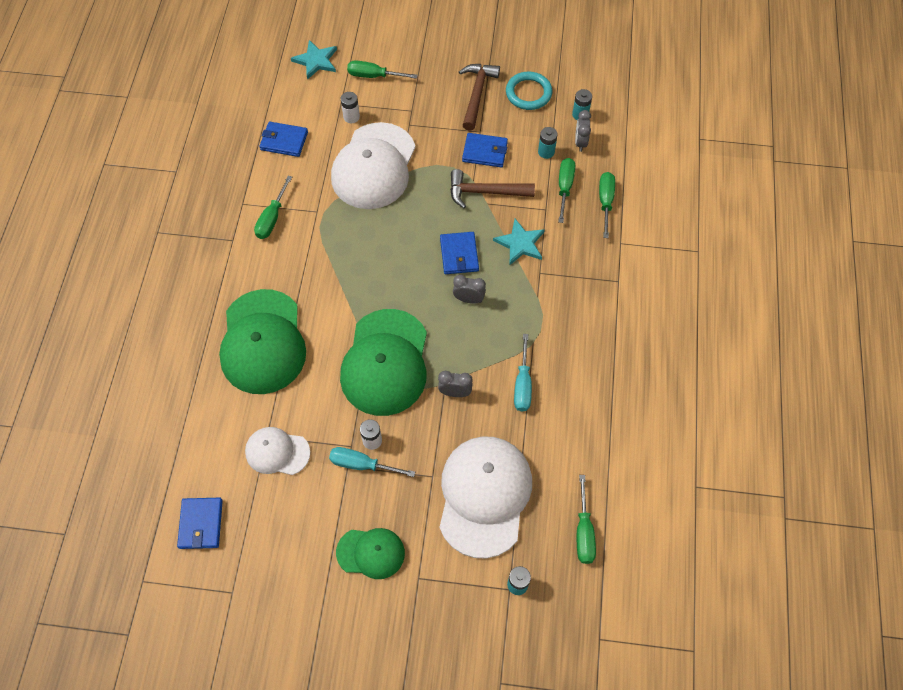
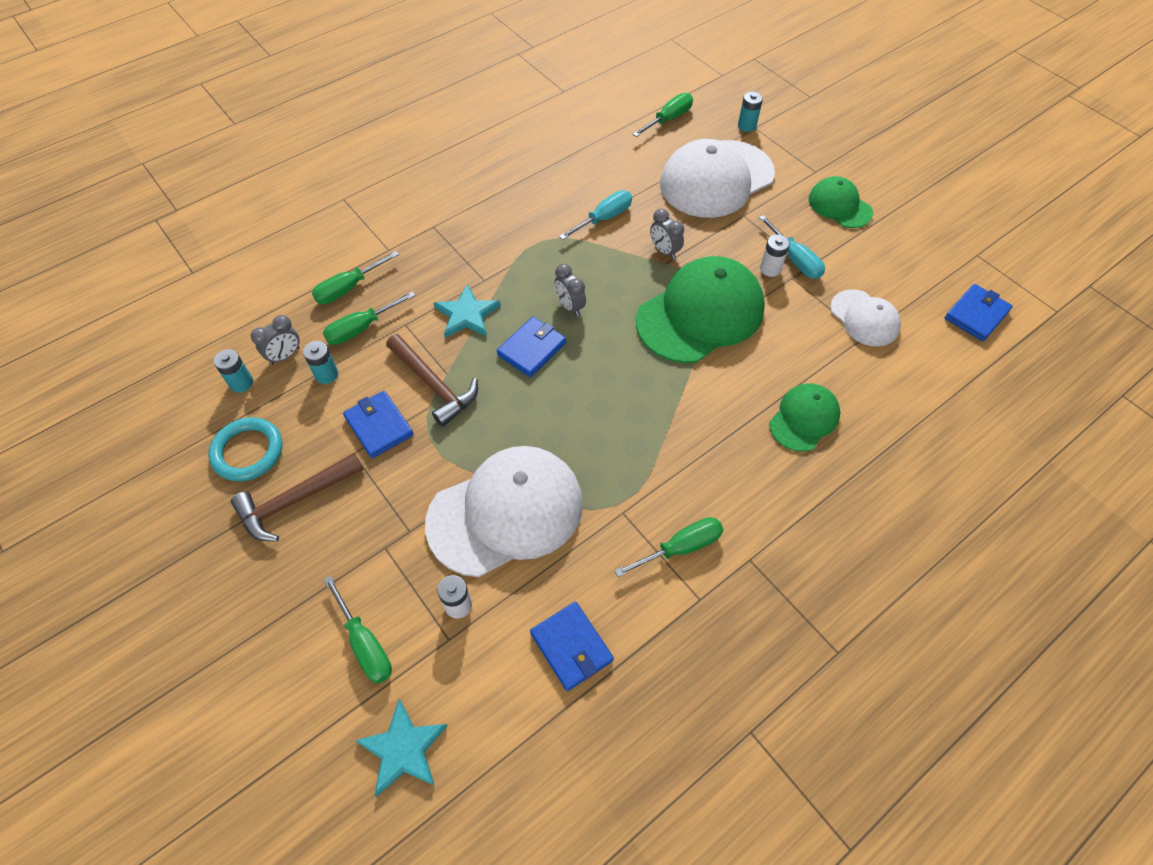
camera: 135 degrees left, 5 degrees down
(263, 342) = (804, 419): green cap -> green cap, size x0.54

